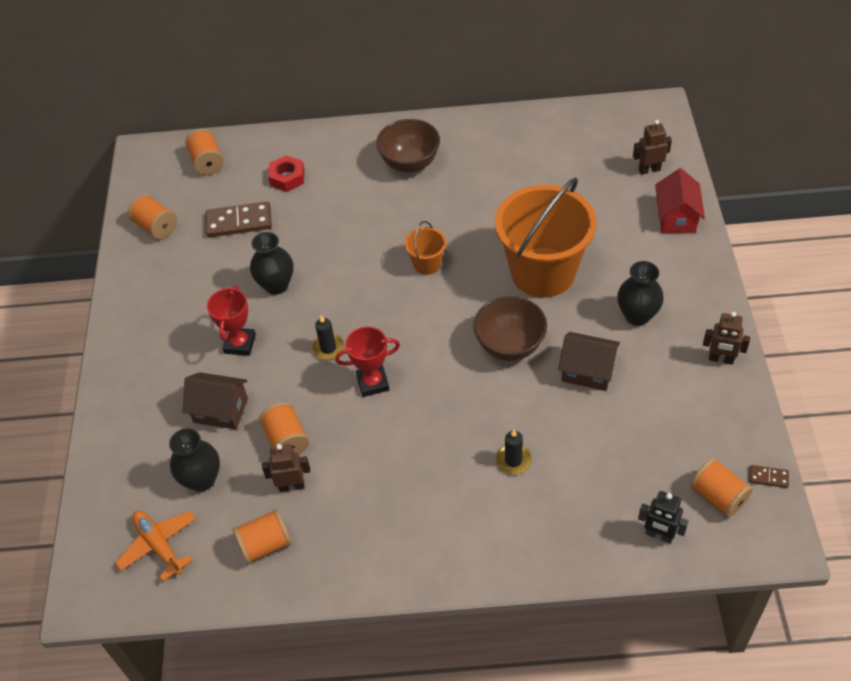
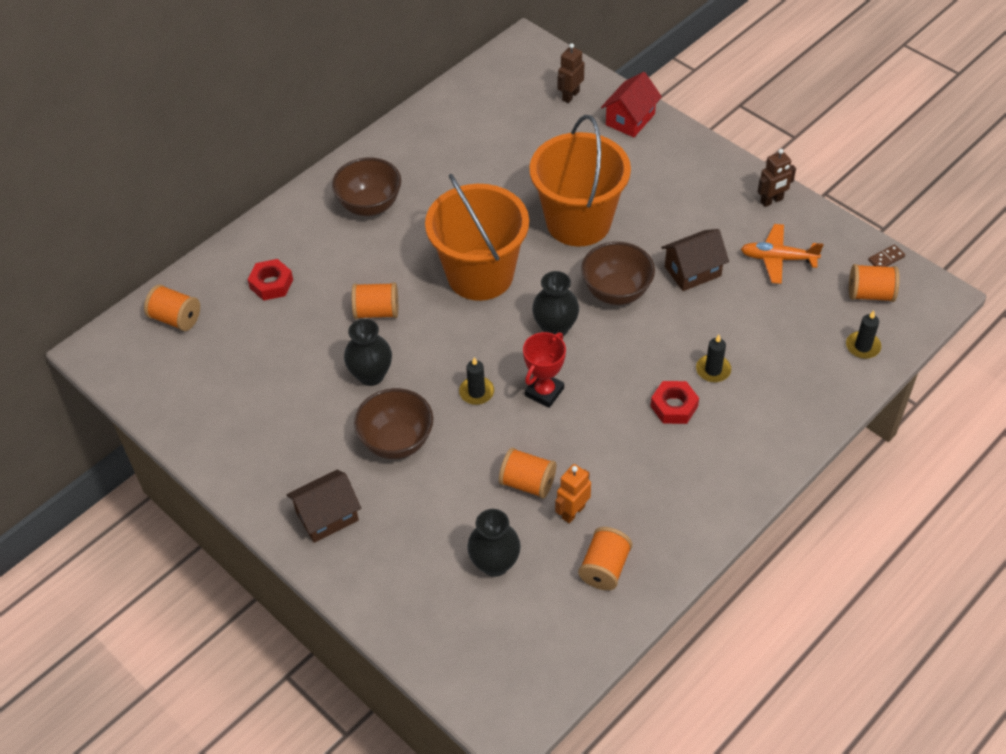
camera: 45 degrees left, 0 degrees up
(156, 227) = (195, 403): orange spool -> orange spool (376, 312)
(159, 545) = (521, 637): orange plane -> orange plane (778, 259)
(220, 410) = (445, 502): brown house -> brown house (327, 516)
(239, 222) = (271, 348): brown domino -> none
(240, 344) = (397, 441): red trophy -> brown bowl
(291, 486) = (573, 512): brown robot -> orange robot
(427, 264) = (480, 275): orange bucket -> orange bucket, size x2.30
(451, 465) = (674, 406): none -> red nut
(637, 315) = (682, 208): black vase -> black vase (555, 328)
(659, 535) = (863, 346): black robot -> black candle
(676, 217) = (630, 119): red house -> red house turned 75 degrees clockwise

